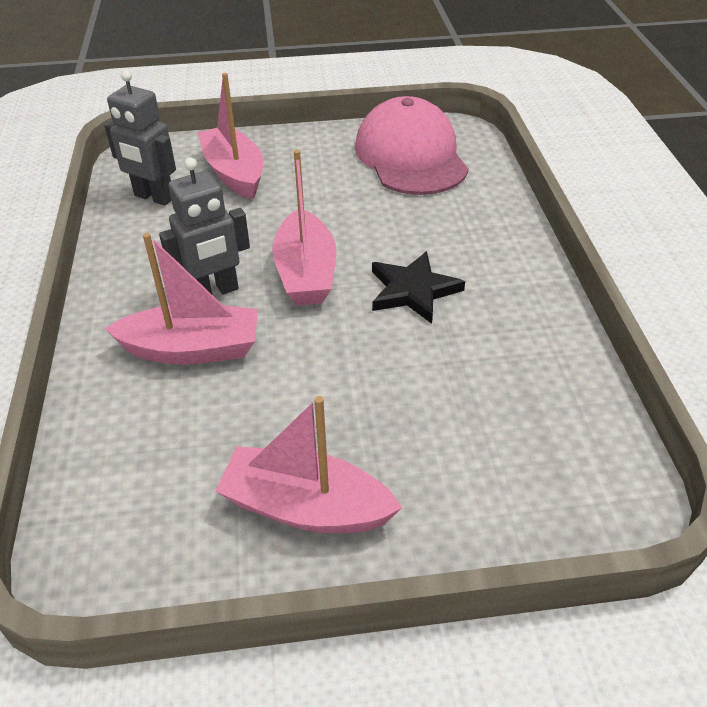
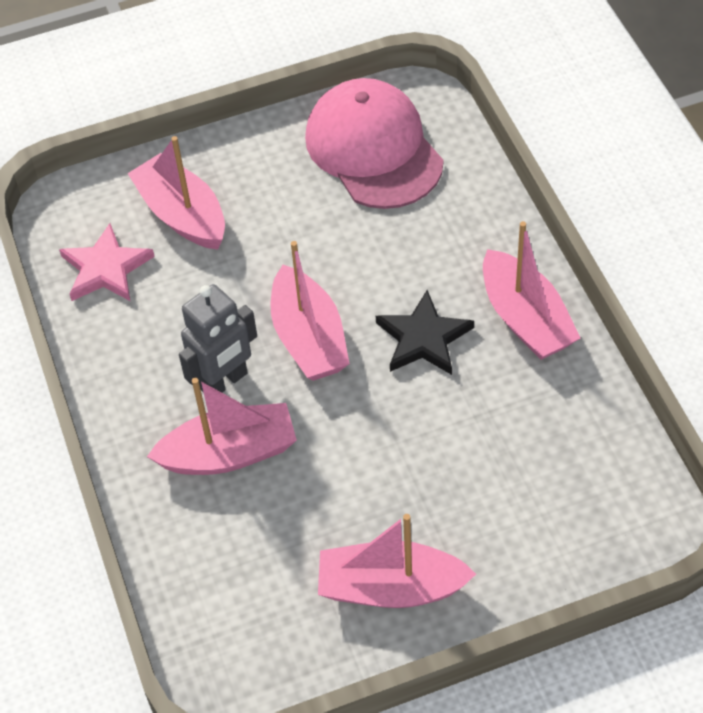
camera: 10 degrees left, 10 degrees up
(154, 197) = (106, 268): grey robot -> pink star
(516, 292) = (525, 319): none -> pink boat

